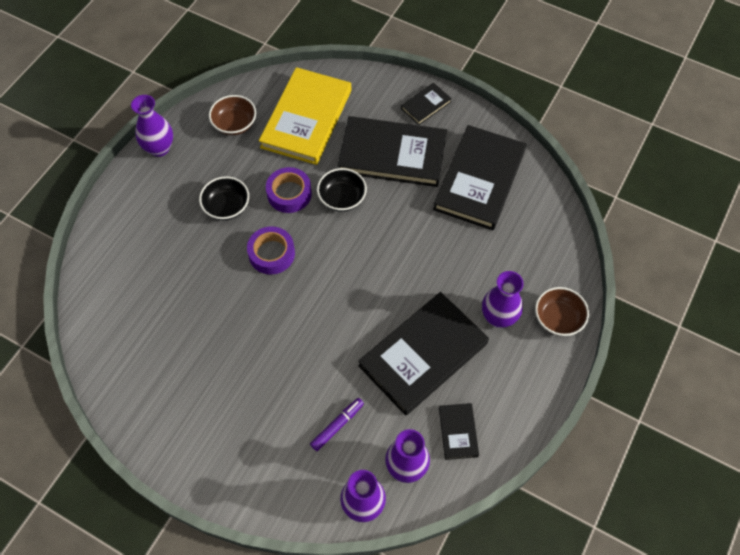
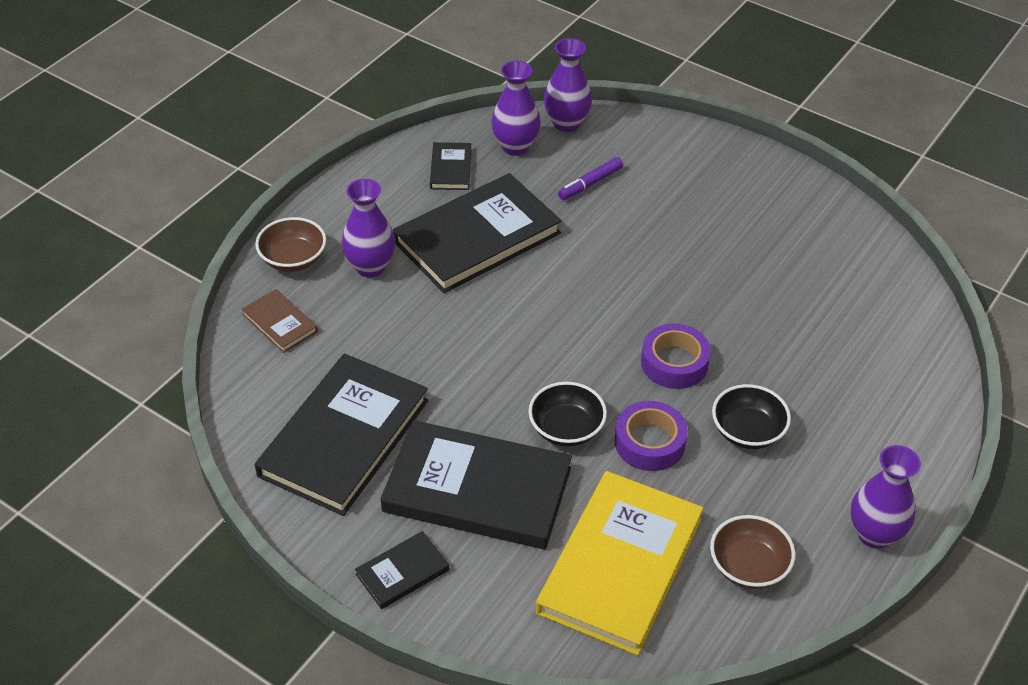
camera: 175 degrees left, 15 degrees down
(548, 260) = (280, 323): none -> brown book

